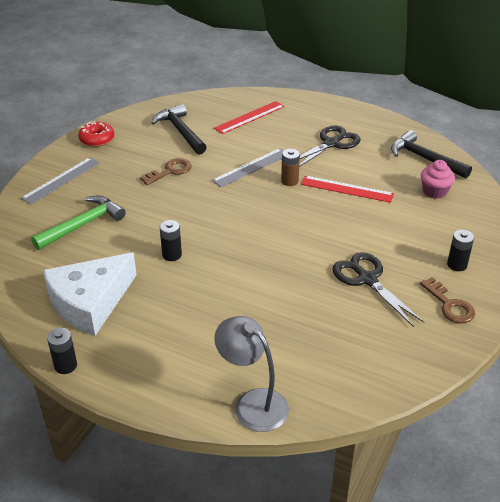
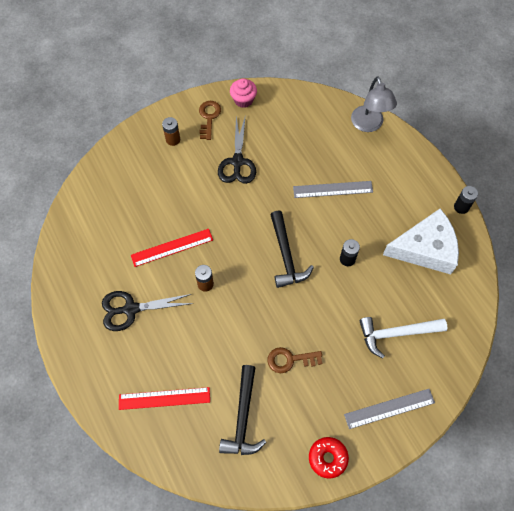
camera: 145 degrees left, 25 degrees up
(83, 224) = (396, 333): green hammer -> white hammer
(251, 167) = (221, 321): grey ruler -> grey ruler (333, 189)
(347, 189) = (172, 247): red ruler -> red ruler turned 75 degrees counterclockwise
(424, 158) = (81, 243): black hammer -> black hammer (286, 256)
(434, 191) = (114, 205): pink cupcake -> pink cupcake (243, 100)
(457, 265) = (173, 139): black battery -> brown battery

